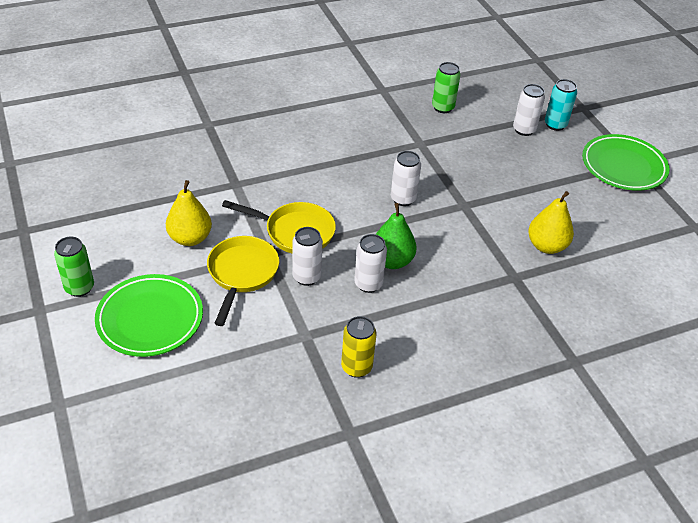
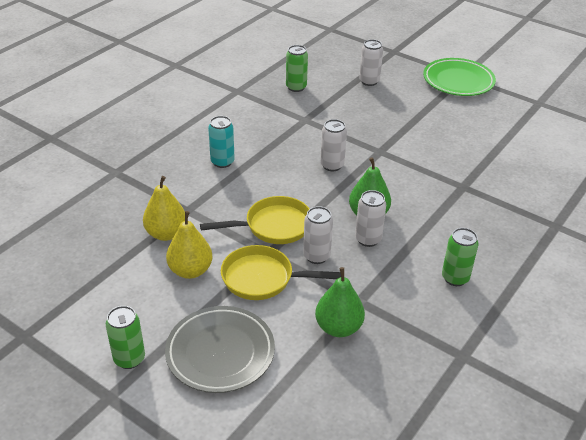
camera: 30 degrees left, 5 degrees down
(150, 319) = (220, 352): green plate -> grey plate
(242, 274) = (262, 278): yellow pan -> yellow pan turned 60 degrees counterclockwise
(264, 349) = (338, 327): none -> green pear
(356, 367) = (420, 305): yellow can -> none
(415, 360) = (455, 278): none -> green can
(546, 246) = (462, 155): yellow pear -> yellow pear (166, 234)
(555, 125) = (387, 70): turquoise can -> turquoise can (222, 162)

